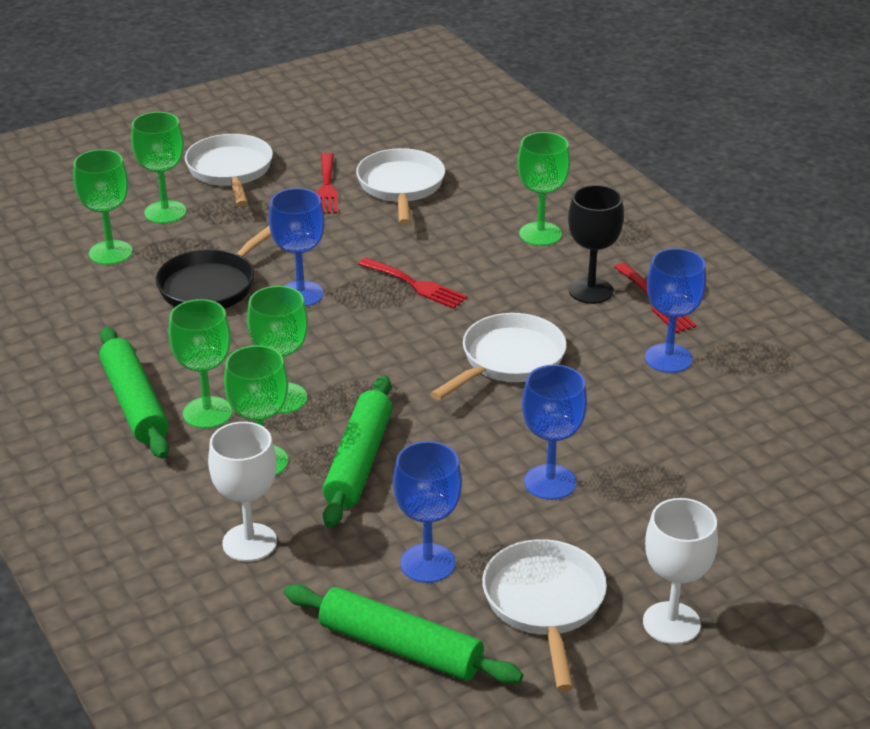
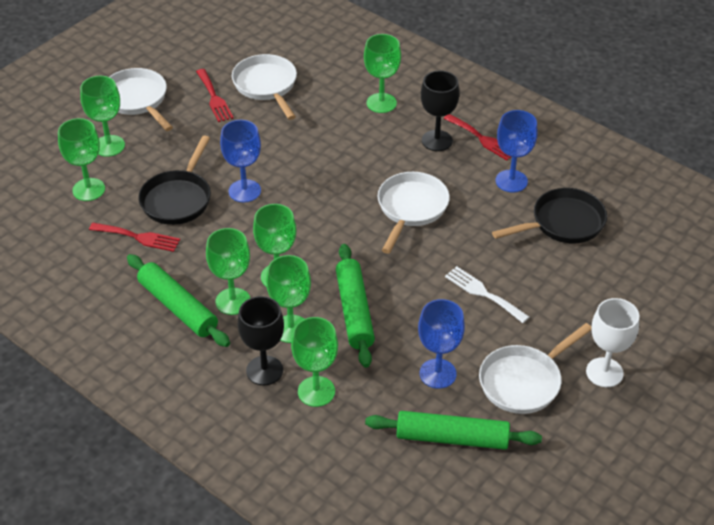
camera: 20 degrees left, 10 degrees up
(197, 501) = (264, 370): none -> black goblet
(249, 542) = (316, 391): white goblet -> green goblet
(416, 285) = (319, 164): red fork -> red fork (138, 237)
(545, 604) = (524, 381): white pan -> white pan turned 105 degrees counterclockwise
(550, 482) = (483, 293): blue goblet -> white fork
(715, 424) = (563, 223): none -> black pan

